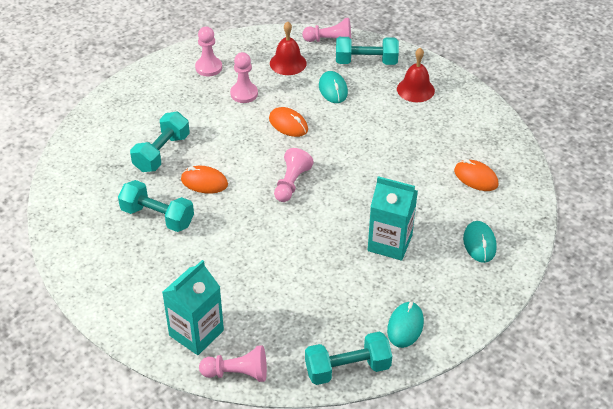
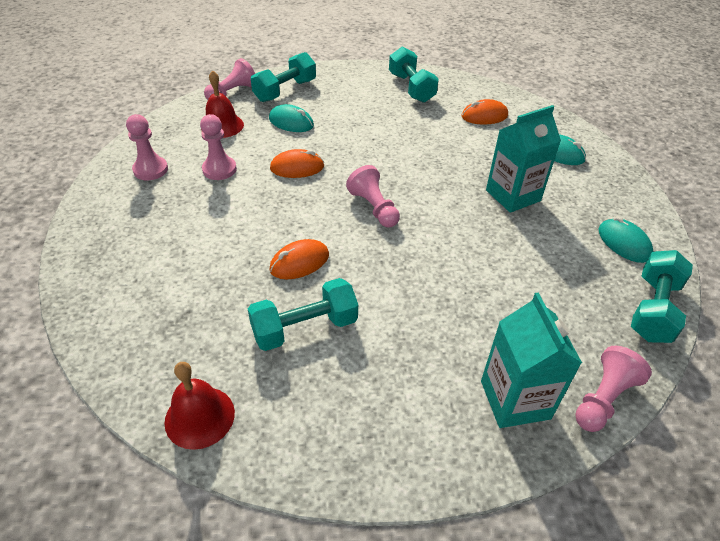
camera: 50 degrees left, 0 degrees up
(162, 153) = (216, 268): turquoise dumbbell -> turquoise dumbbell (411, 88)
(415, 89) = (351, 88): red bell -> red bell (199, 417)

